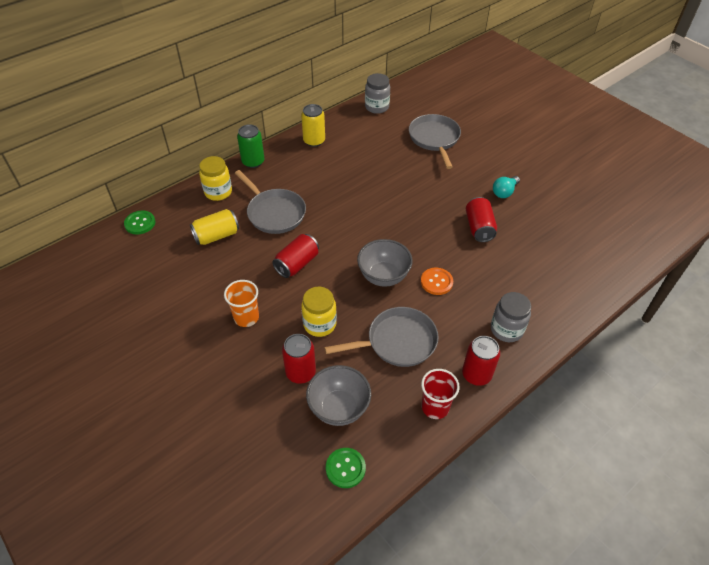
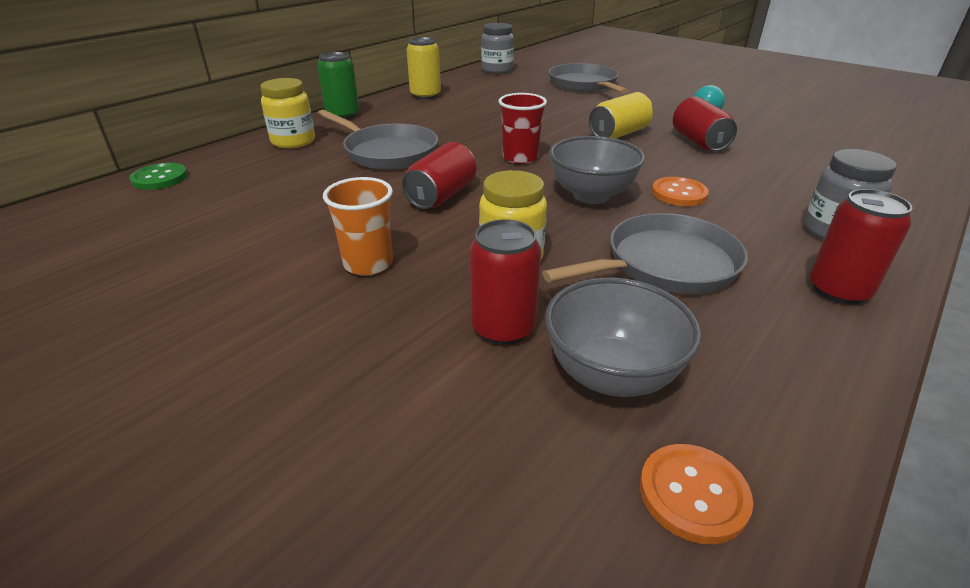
camera: 10 degrees left, 15 degrees down
(216, 235) = (296, 179): yellow can -> yellow can (619, 134)
(345, 468) = (693, 494): green button -> orange button
(435, 407) = (805, 347): red cup -> red cup (520, 158)

